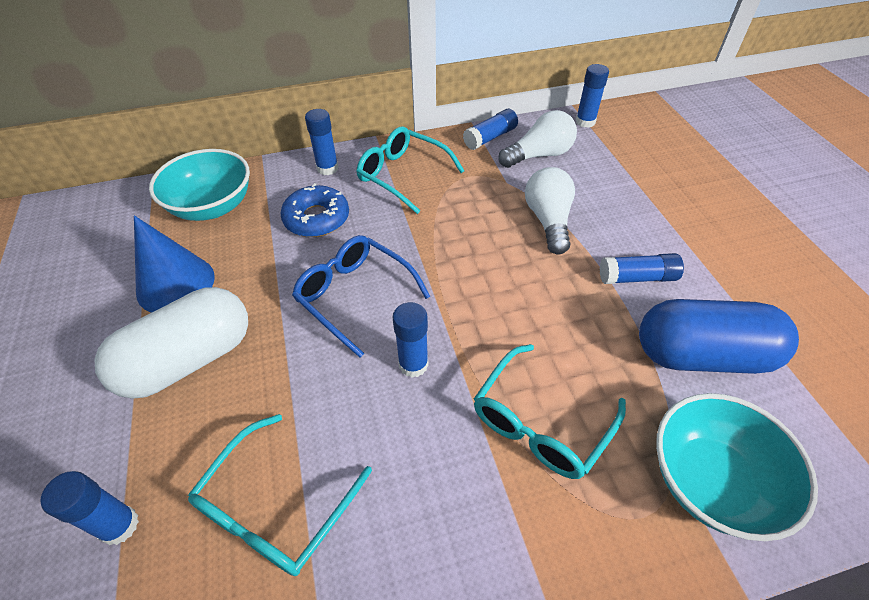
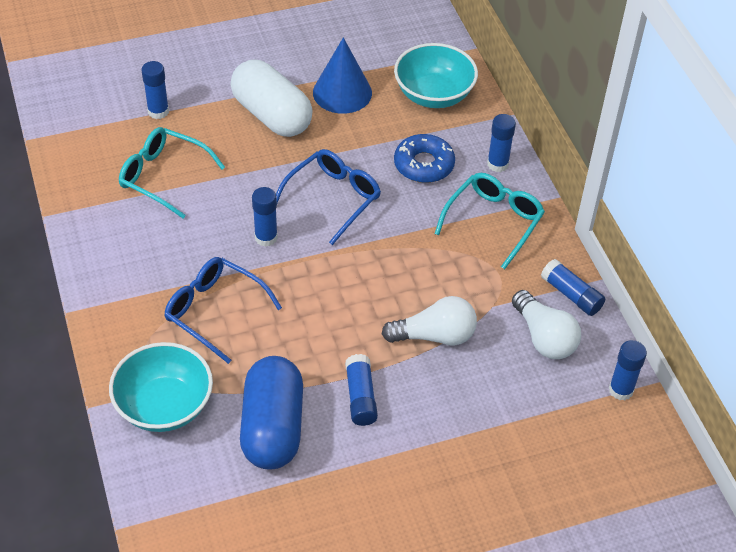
camera: 85 degrees right, 0 degrees up
(540, 423) = (214, 311): turquoise glasses -> blue glasses

